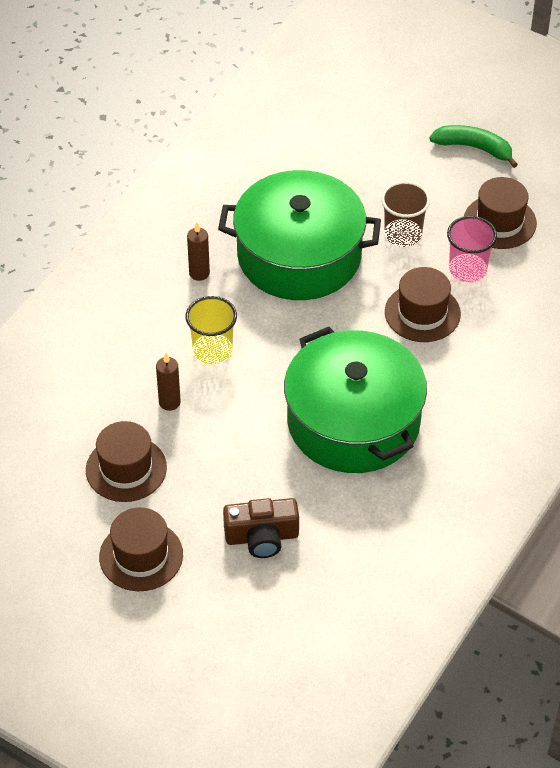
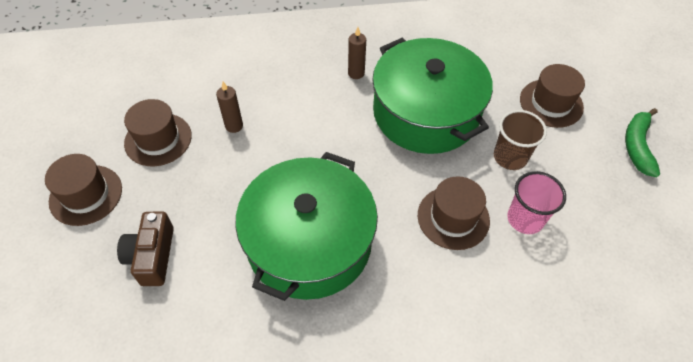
camera: 50 degrees right, 5 degrees up
(212, 350) = (298, 120): yellow cup -> none
(262, 537) = (152, 256): brown camera -> brown camera turned 45 degrees clockwise
(474, 148) = (637, 146): green banana -> green banana turned 150 degrees counterclockwise
(499, 222) = (592, 209): brown hat -> brown hat (551, 103)

